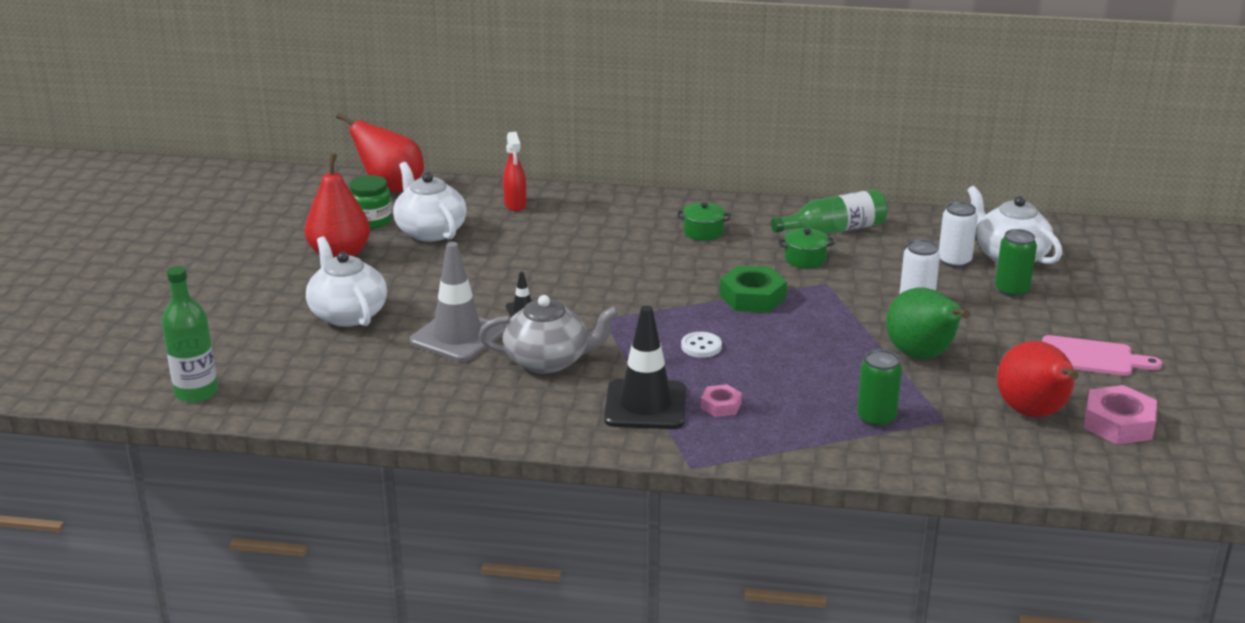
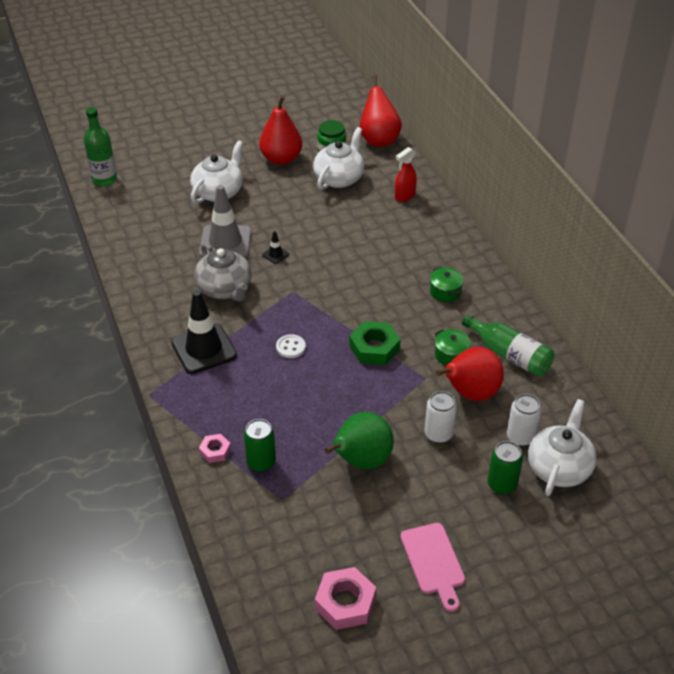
camera: 60 degrees right, 15 degrees up
(721, 405) = (226, 382): pink nut -> pink nut (215, 451)
(1034, 414) = (325, 547): red pear -> red pear (470, 394)

